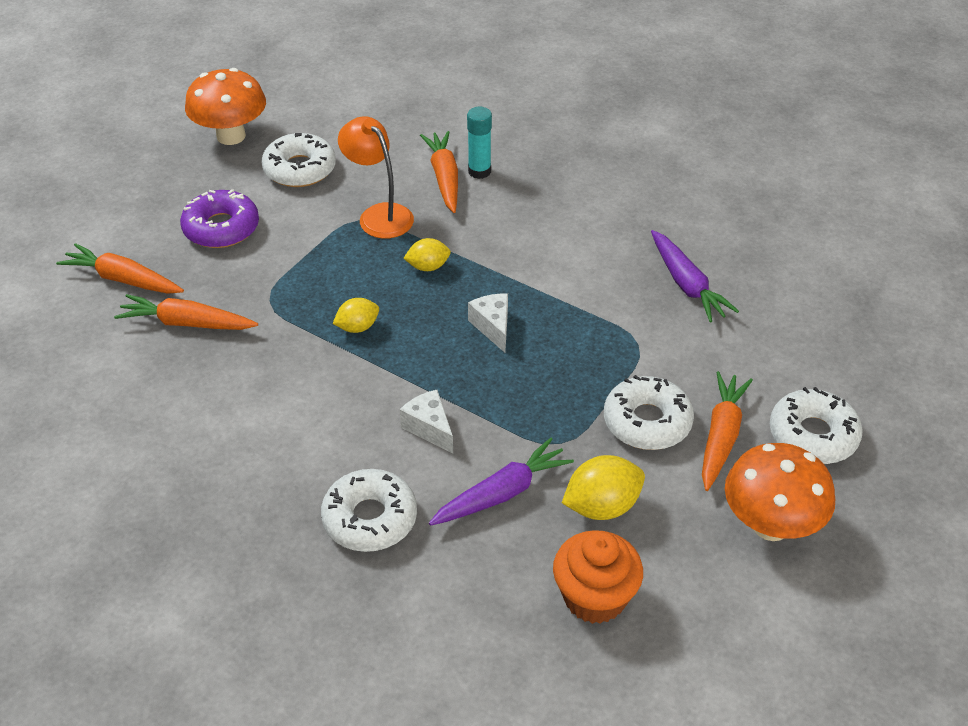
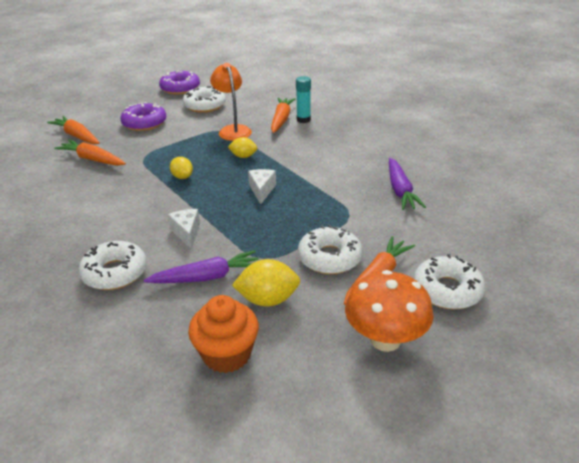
camera: 20 degrees right, 10 degrees down
(231, 136) = (180, 88): orange mushroom -> purple donut
(357, 327) = (182, 177): yellow lemon -> yellow lemon turned 60 degrees clockwise

